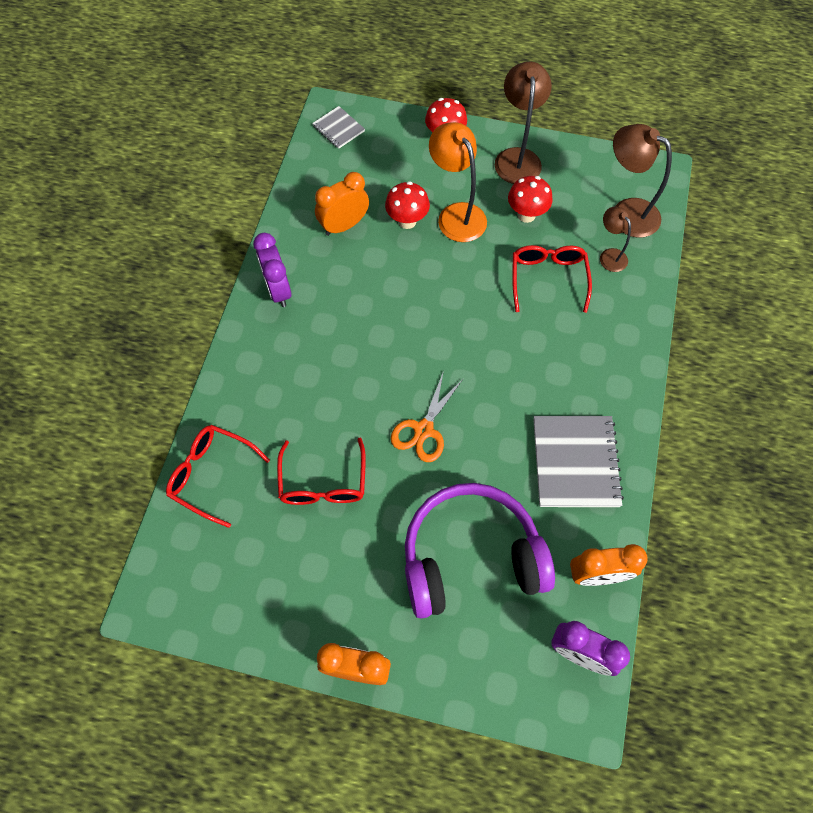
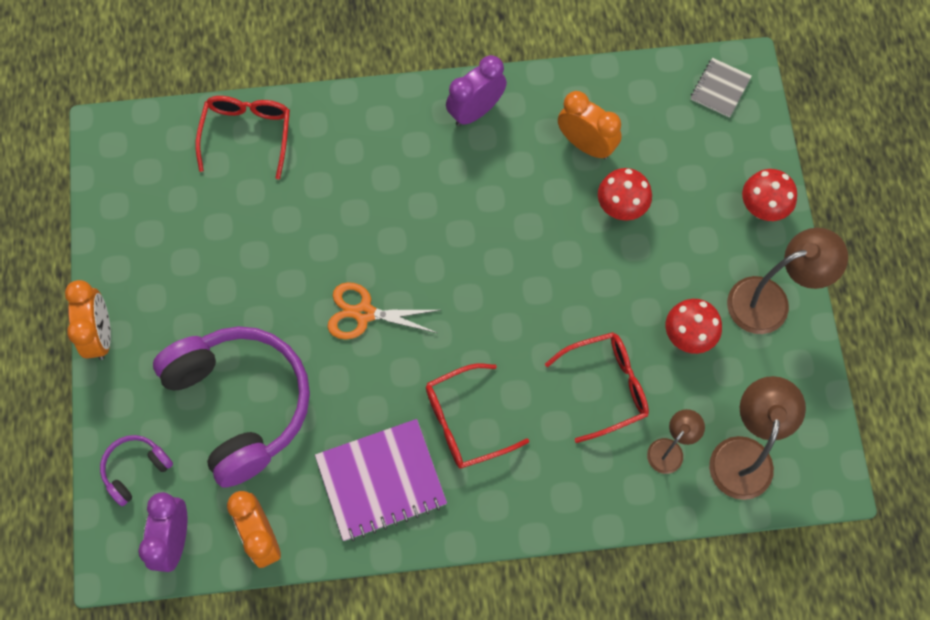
camera: 70 degrees right, 5 degrees up
(323, 483) = (272, 238): red glasses -> red glasses (465, 422)
(456, 214) = (654, 258): orange lamp -> none
(502, 671) = (136, 469): none -> purple headphones
(575, 462) = (381, 481): grey notebook -> purple notebook

